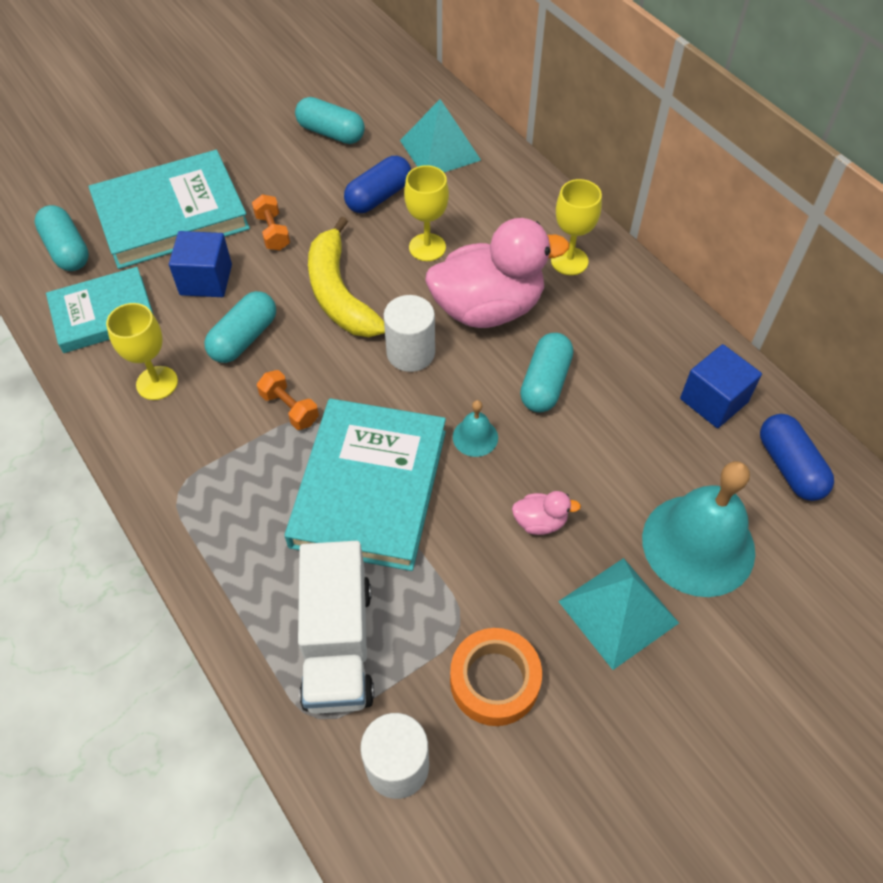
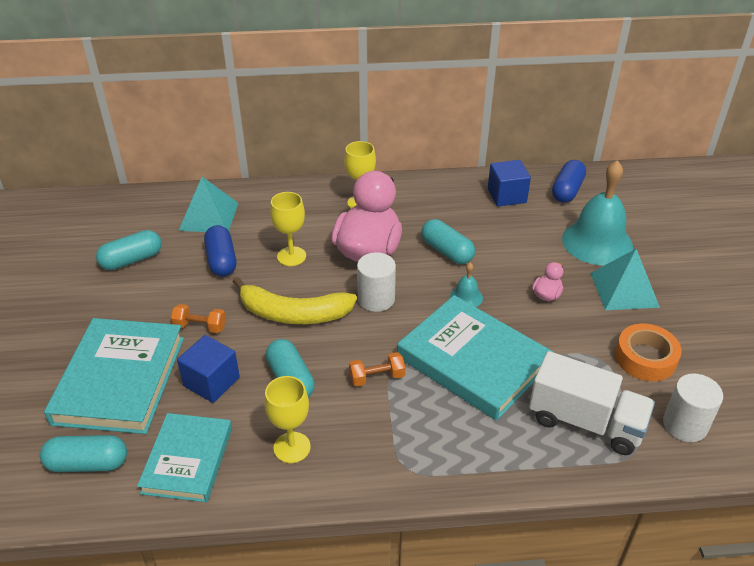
camera: 60 degrees left, 15 degrees down
(789, 467) = (567, 190): blue capsule -> blue capsule turned 75 degrees counterclockwise

